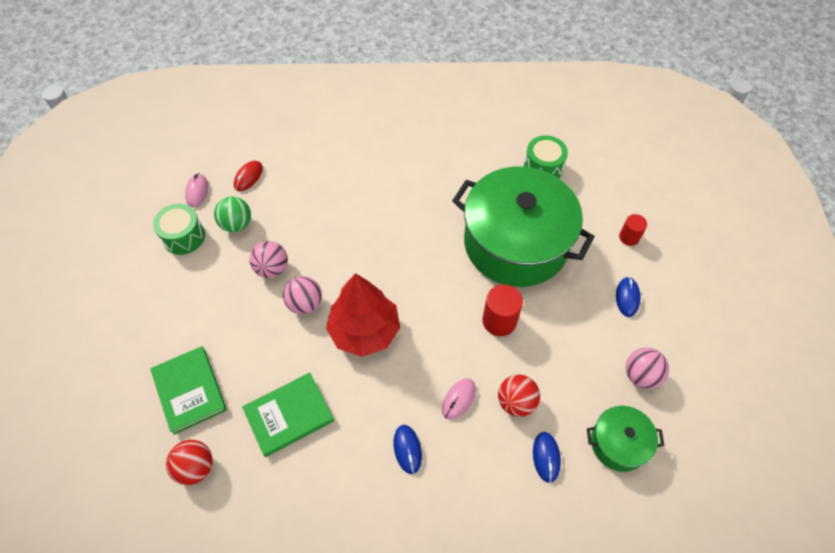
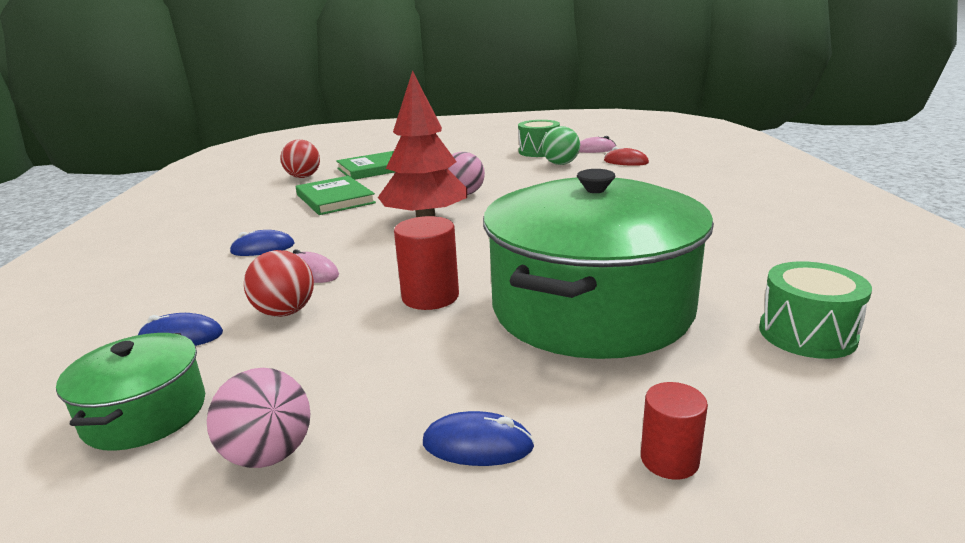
camera: 90 degrees right, 35 degrees down
(272, 269) = (508, 179): pink ball -> none

